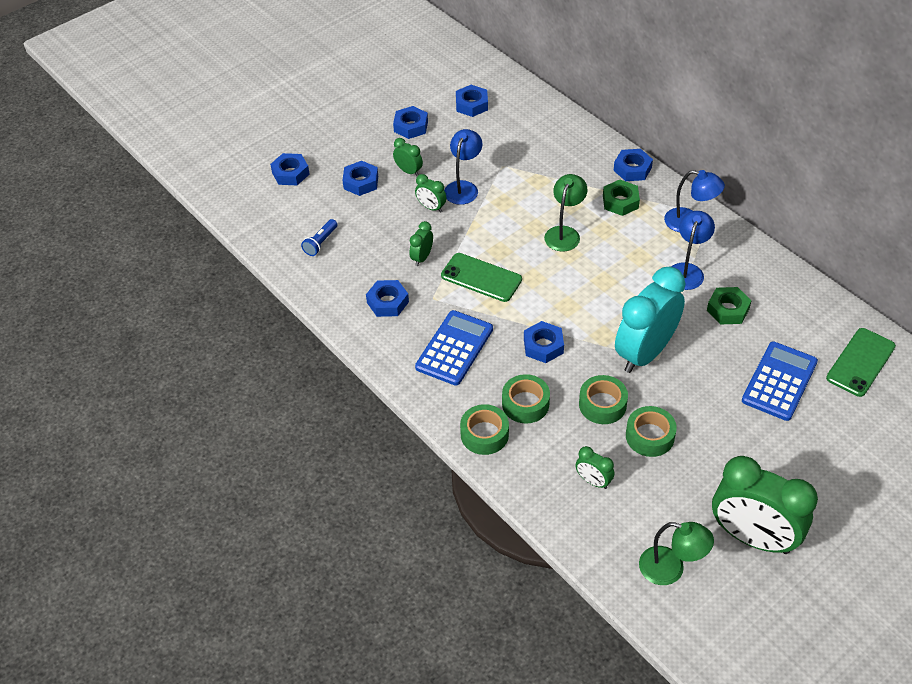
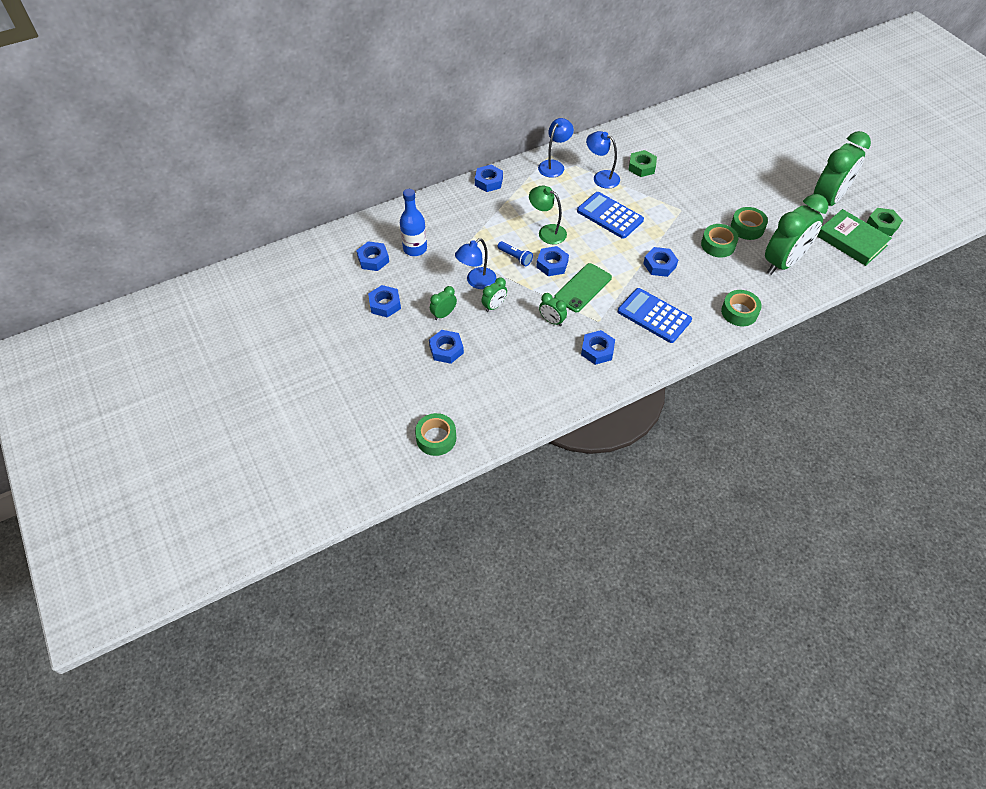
camera: 80 degrees left, 5 degrees up
(290, 173) = (415, 401): blue nut -> blue nut (552, 264)
(320, 243) = (515, 388): blue flashlight -> blue flashlight (515, 257)
(463, 187) = (476, 282): blue lamp -> blue lamp turned 75 degrees counterclockwise
(498, 131) = (415, 249): none -> blue bottle
(525, 404) = (713, 285): green tape -> green tape (436, 438)
(593, 481) = (783, 262): green clock -> green clock, size x2.31
(620, 201) = (522, 195): green nut -> green nut (882, 225)
(645, 353) = (674, 214): turquoise clock -> none
(671, 569) = (851, 241): green lamp -> green book
(779, 381) = (707, 159): blue calculator -> blue calculator (609, 216)
(860, 362) = (696, 122): green phone -> none

